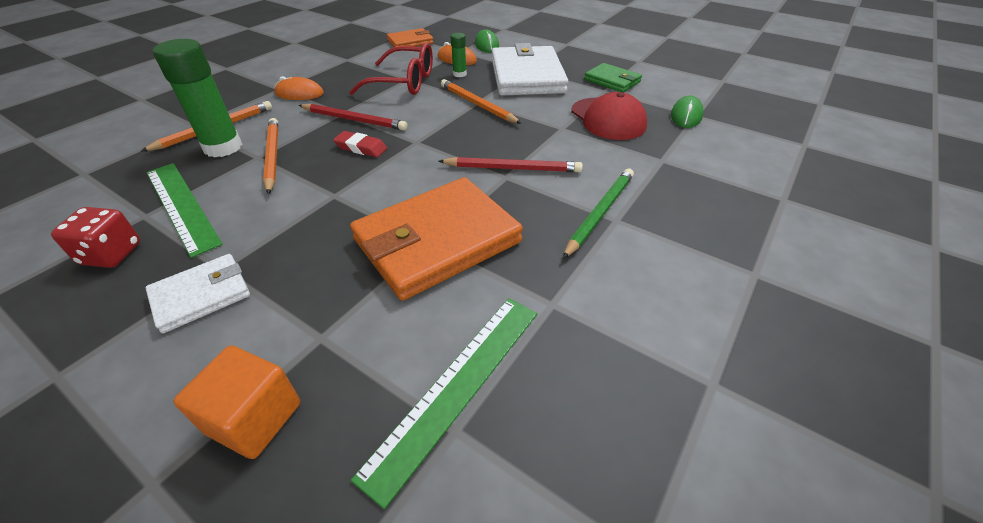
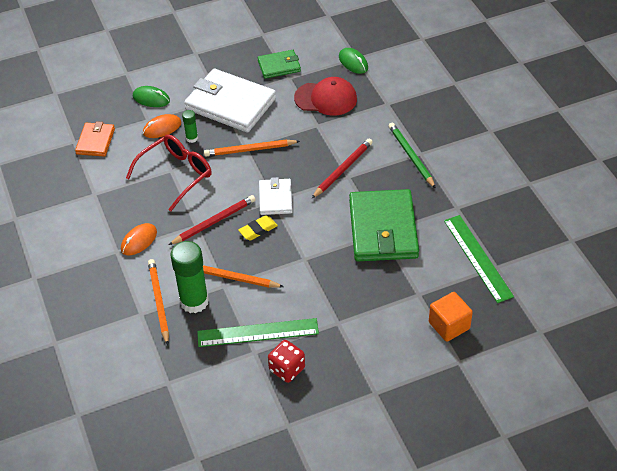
camera: 55 degrees left, 5 degrees up
(201, 295) = (355, 333): white wallet -> white wallet (275, 198)
(361, 148) = (258, 230): red eraser -> yellow eraser
(437, 241) = (383, 229): orange wallet -> green wallet

